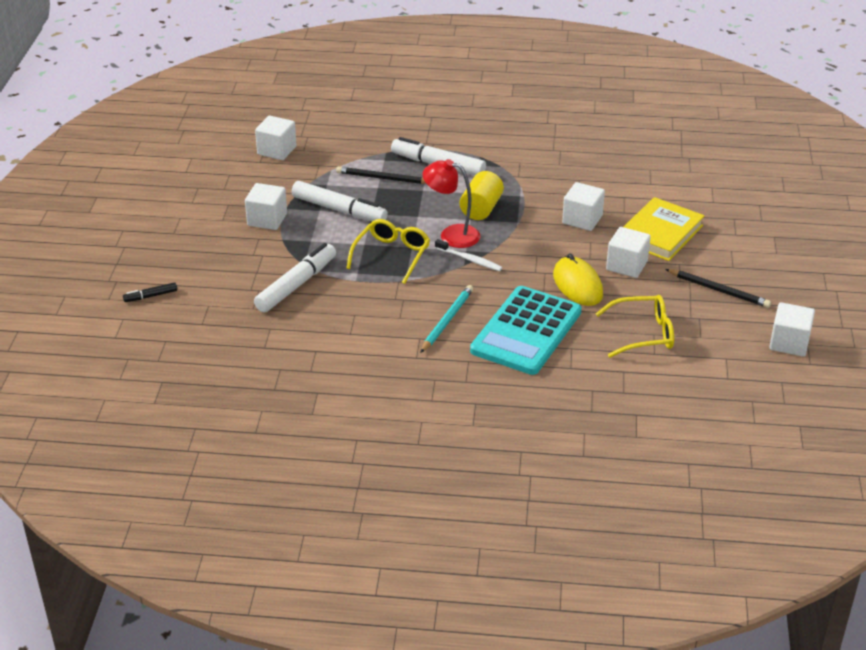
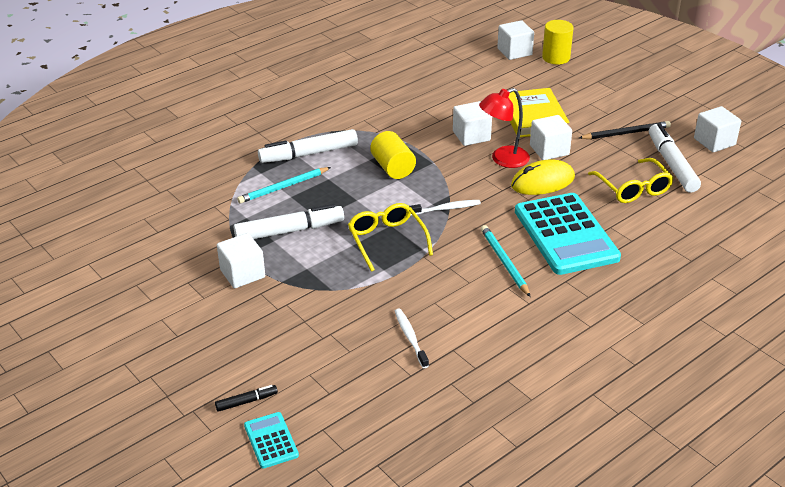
camera: 45 degrees left, 0 degrees up
(129, 326) = (271, 440): none -> turquoise calculator
(150, 296) = (246, 401): black marker -> black marker turned 135 degrees counterclockwise
(277, 150) = (158, 214): white cube -> white cube (514, 52)
(296, 285) = (353, 309): white marker -> white marker (671, 164)
(302, 325) = (410, 338): none -> white toothbrush
(383, 178) = (283, 187): black pencil -> turquoise pencil
(451, 235) = (404, 199): red lamp -> red lamp (503, 159)
(577, 285) = (542, 182): yellow mouse -> yellow mouse turned 45 degrees counterclockwise
(643, 334) = (633, 188): yellow glasses -> yellow glasses turned 120 degrees clockwise
(771, 197) = (556, 57): none -> yellow cylinder

